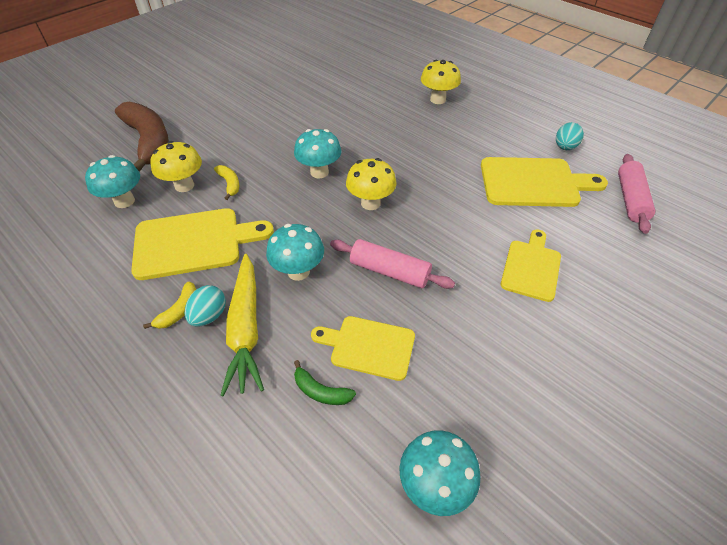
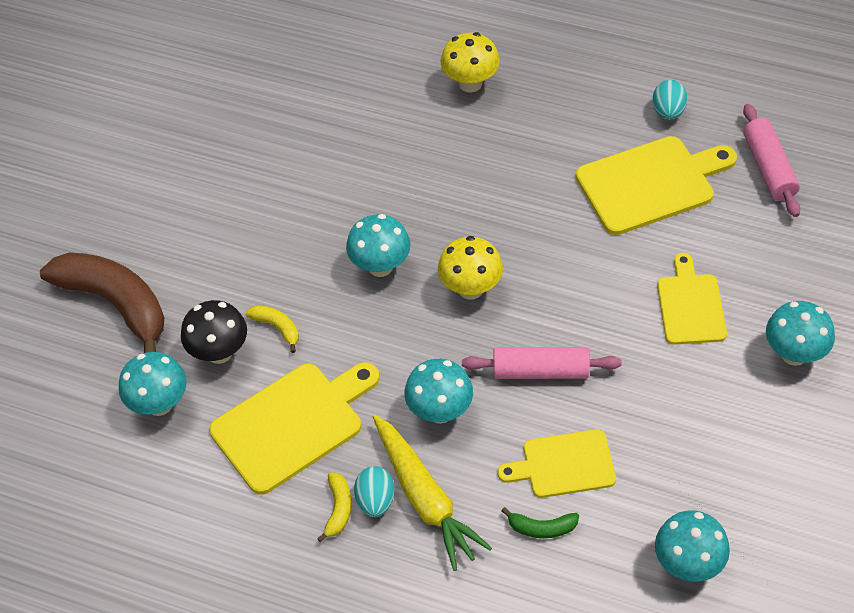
camera: 20 degrees left, 5 degrees up
(184, 185) = (219, 352): yellow mushroom -> black mushroom
(609, 334) = (794, 354): none -> turquoise mushroom

